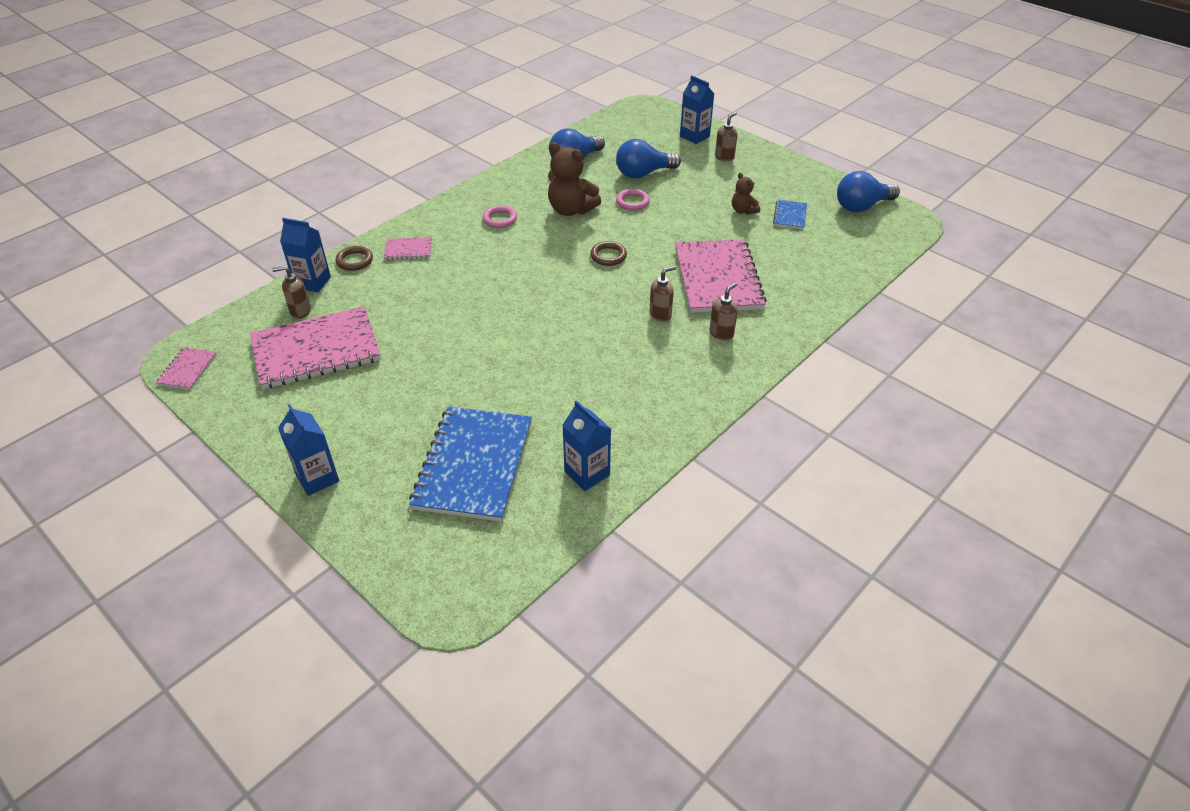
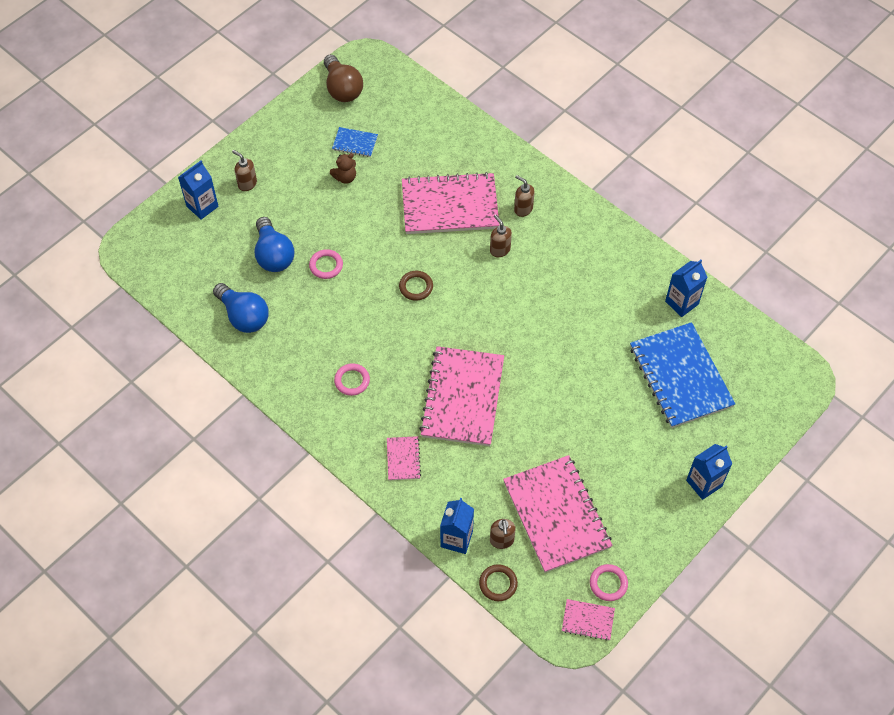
camera: 90 degrees left, 15 degrees up
(222, 387) = (608, 583): none -> pink ring
(355, 261) = (421, 506): brown ring -> brown ring (498, 584)
(470, 286) = (462, 397): none -> pink notebook
(474, 465) = (680, 376): blue notebook -> blue notebook turned 60 degrees clockwise
(571, 210) = (337, 318): brown teddy bear -> none
(861, 206) = (342, 88): blue light bulb -> brown light bulb

